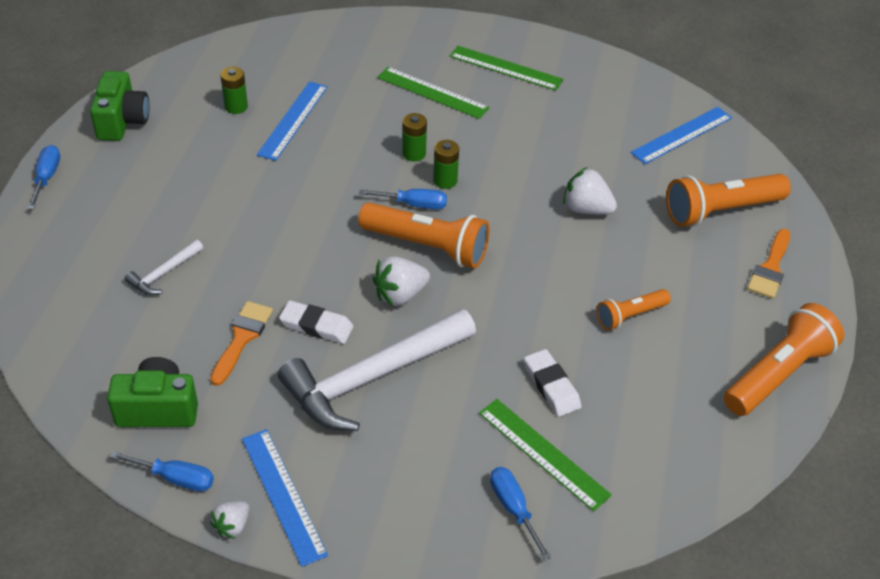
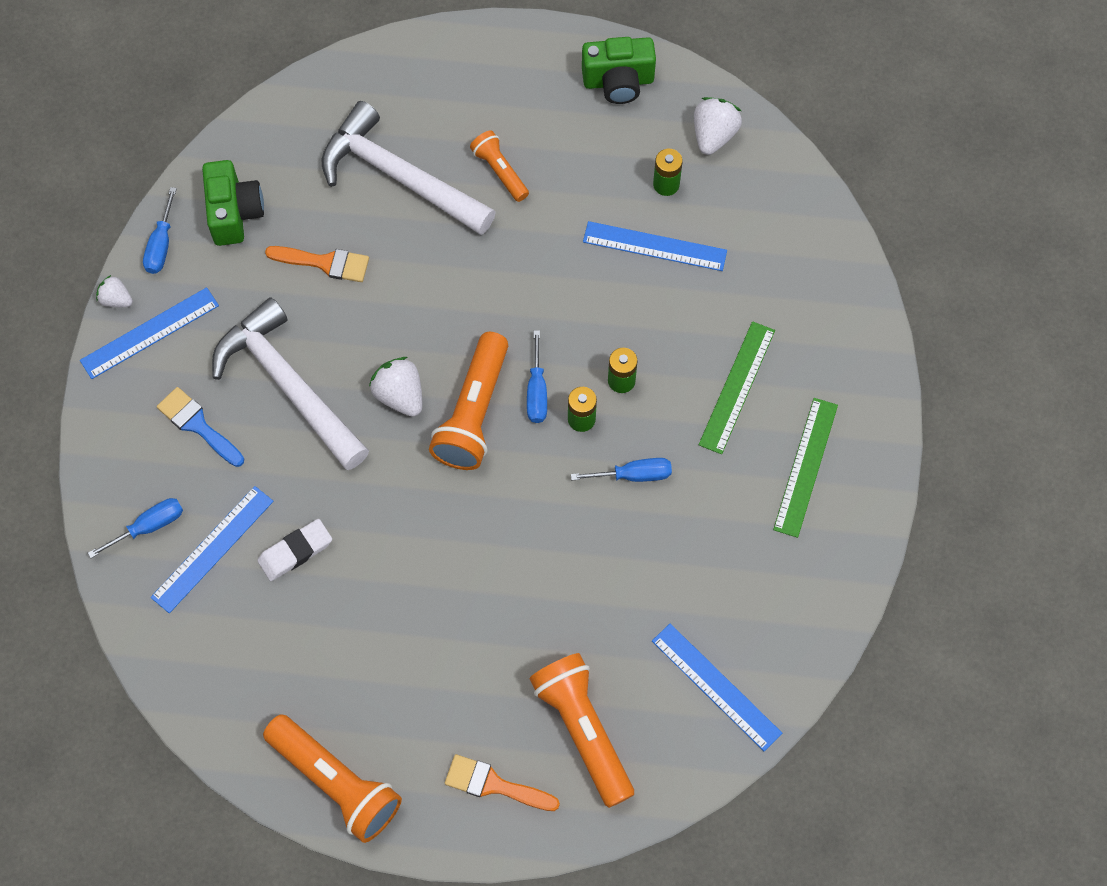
camera: 85 degrees right, 20 degrees up
(47, 177) = (518, 39): blue screwdriver -> blue screwdriver (633, 475)
(164, 273) = (399, 176): white hammer -> white hammer, size x2.25
(316, 326) = (348, 325): white eraser -> none
(402, 457) = (197, 425): none -> blue brush
(543, 453) = (212, 549): green ruler -> blue ruler
(586, 209) = (560, 575): white strawberry -> white strawberry (713, 135)
(630, 316) = (400, 627): orange flashlight -> orange flashlight (500, 171)

